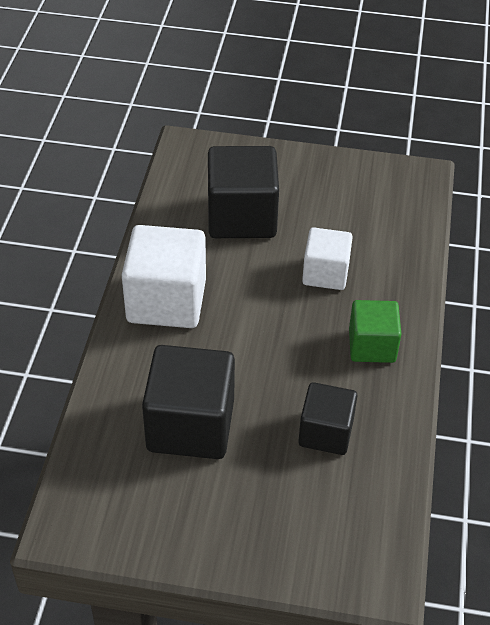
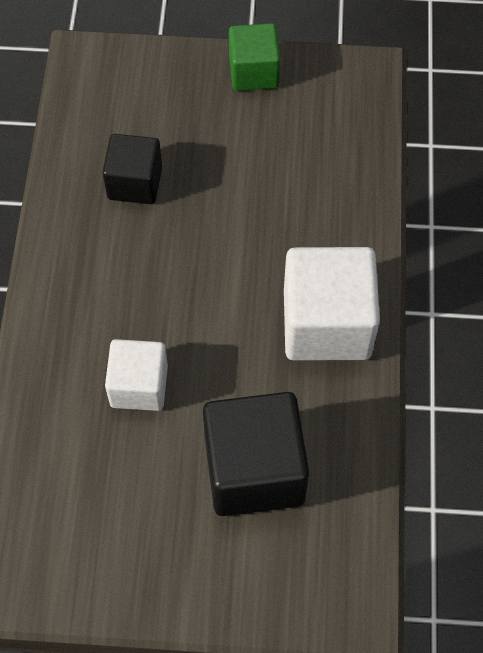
camera: 175 degrees right, 15 degrees up
(190, 425) = (271, 177): black cube -> none
(372, 346) = (84, 288): green cube -> green cube (254, 72)

